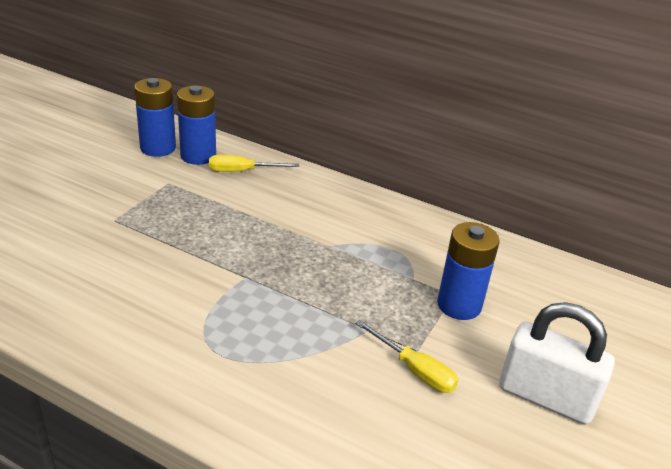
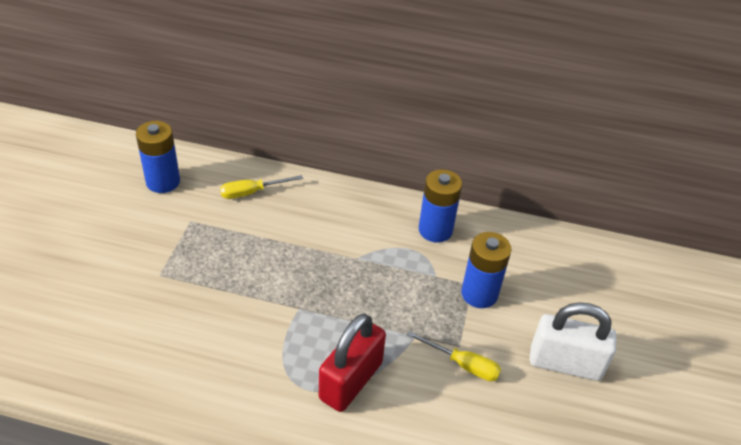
camera: 15 degrees left, 10 degrees up
(198, 156) = (204, 183): blue battery -> blue battery (435, 230)
(273, 357) = (351, 381): none -> red padlock

